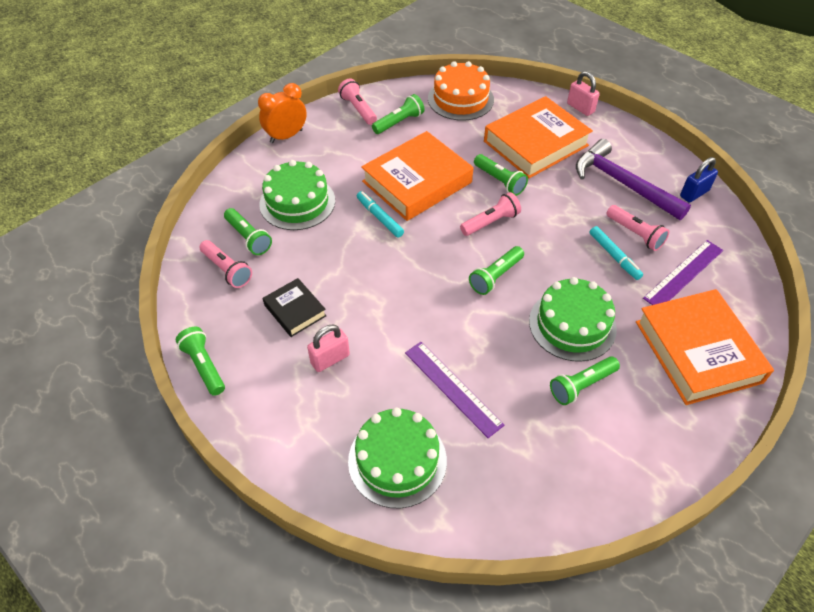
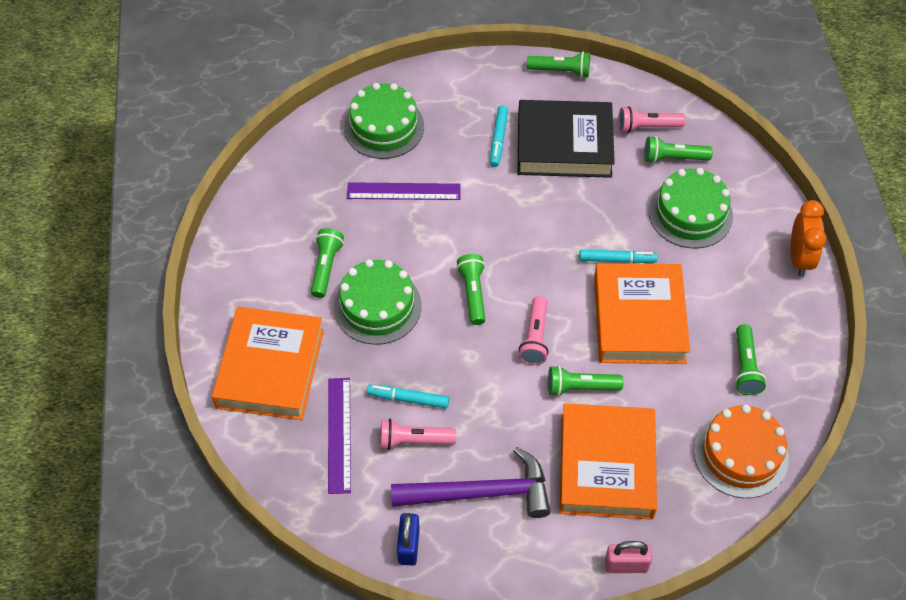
camera: 130 degrees right, 5 degrees up
(295, 310) = (564, 145): black book -> black book, size x1.96
(330, 359) = (498, 139): pink padlock -> turquoise marker
(358, 109) = (798, 345): pink flashlight -> none
(698, 351) = (270, 368): orange book -> orange book turned 75 degrees clockwise

